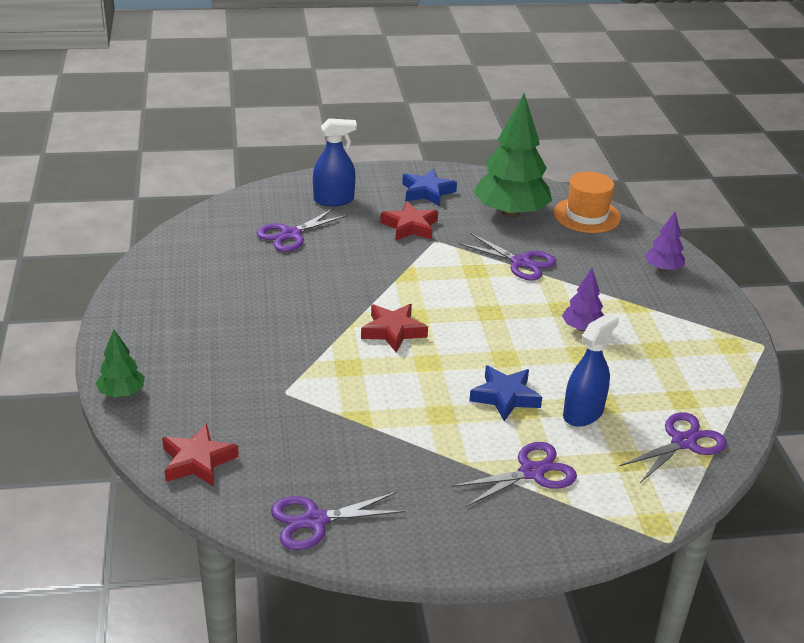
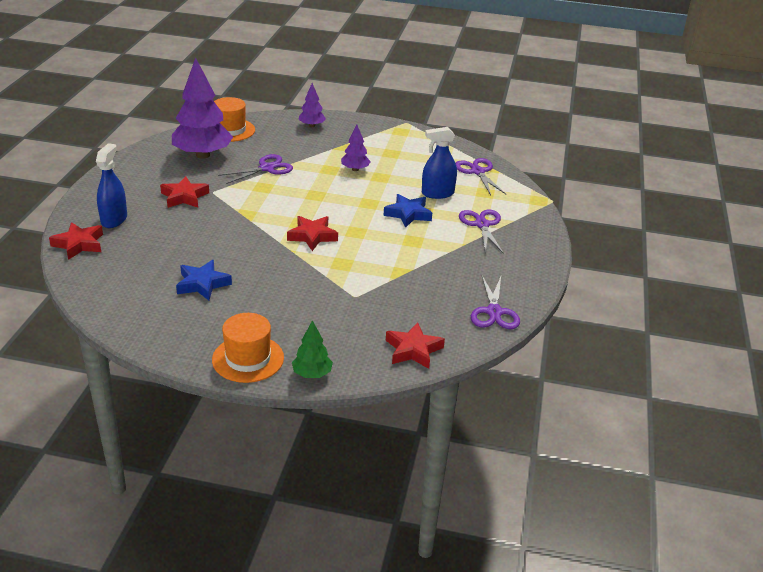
camera: 70 degrees left, 0 degrees up
(132, 344) = (248, 359): none -> orange hat
(276, 195) = (79, 244): none -> red star
(291, 234) = (148, 250): purple scissors -> none
(427, 192) = (142, 178): blue star -> blue star (202, 284)
(510, 213) = (202, 155): green tree -> purple tree
(583, 413) = (437, 193): blue spray bottle -> blue spray bottle turned 75 degrees counterclockwise

